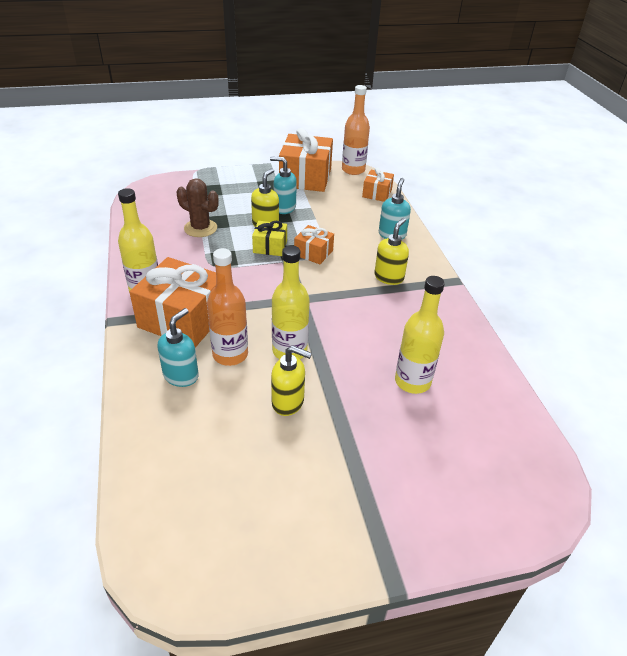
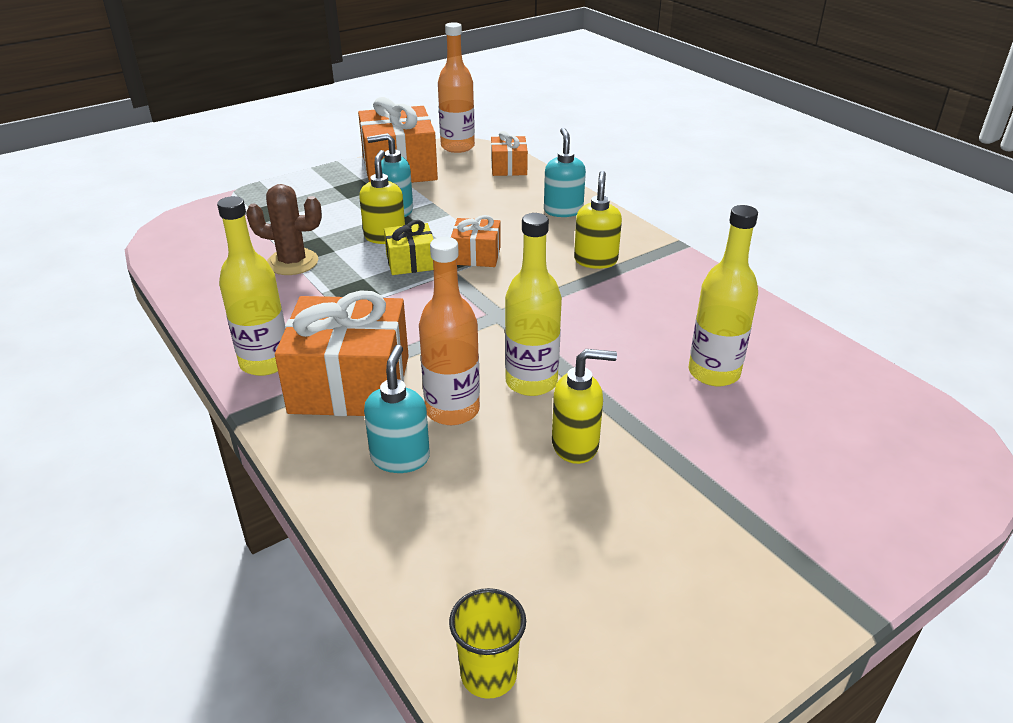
camera: 20 degrees left, 5 degrees down
(144, 526) = (488, 674): none -> yellow cup

